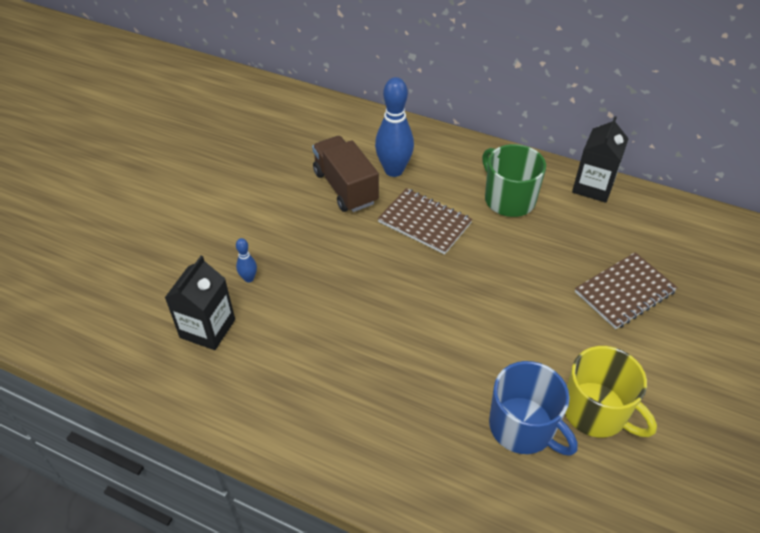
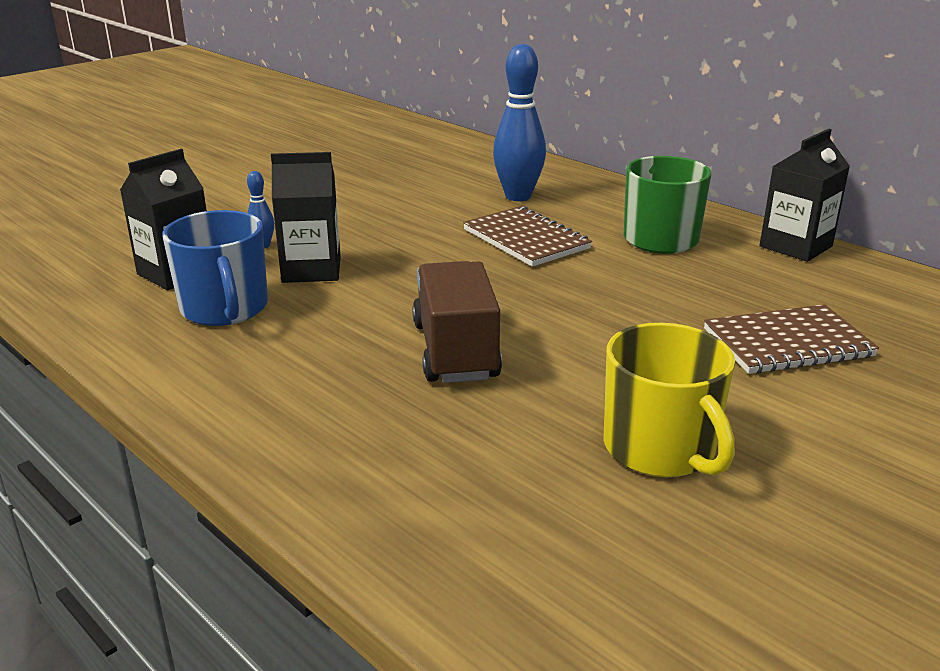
camera: 20 degrees right, 20 degrees down
(301, 297) = (311, 270): none -> black carton
(345, 187) = (445, 200): brown truck -> brown truck (455, 351)
(523, 427) = (527, 439): blue mug -> blue mug (225, 308)

